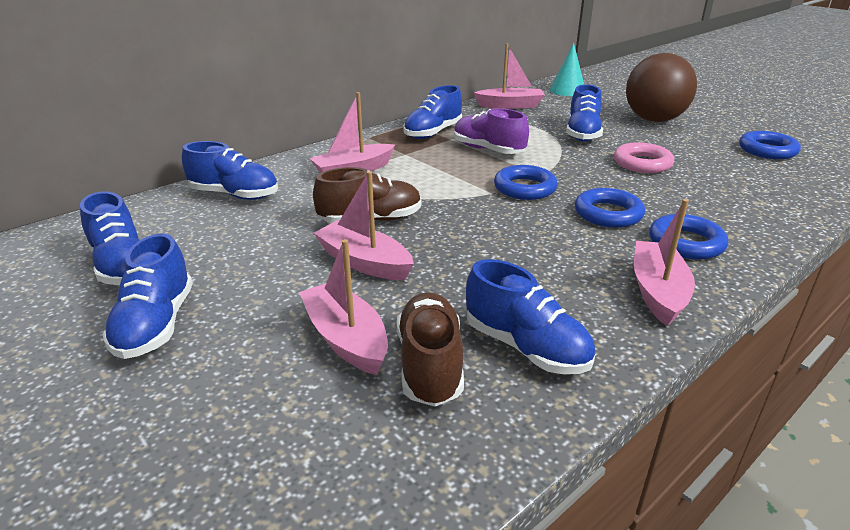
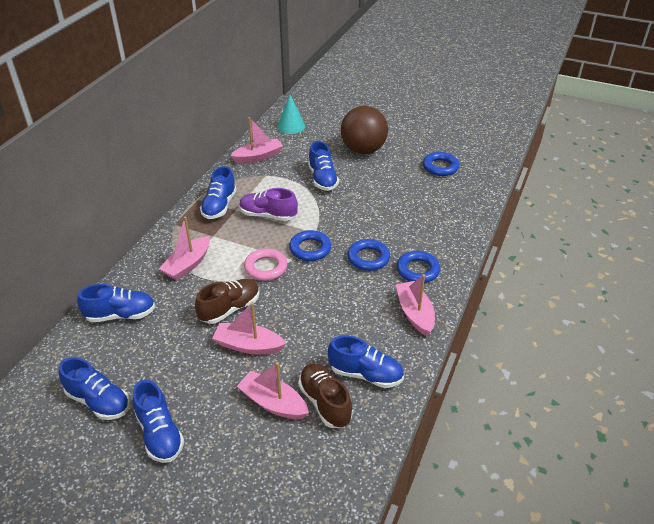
camera: 25 degrees left, 10 degrees up
(642, 163) = (371, 202): pink ring -> pink ring (266, 268)

